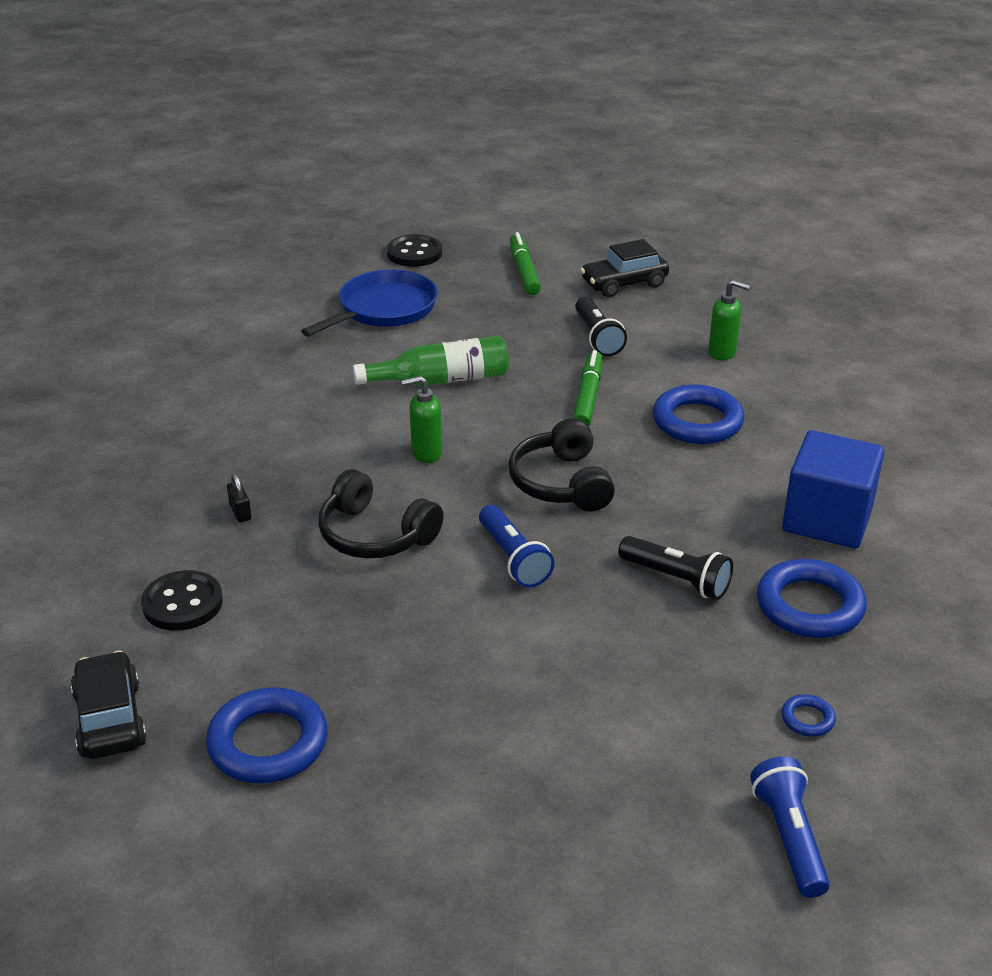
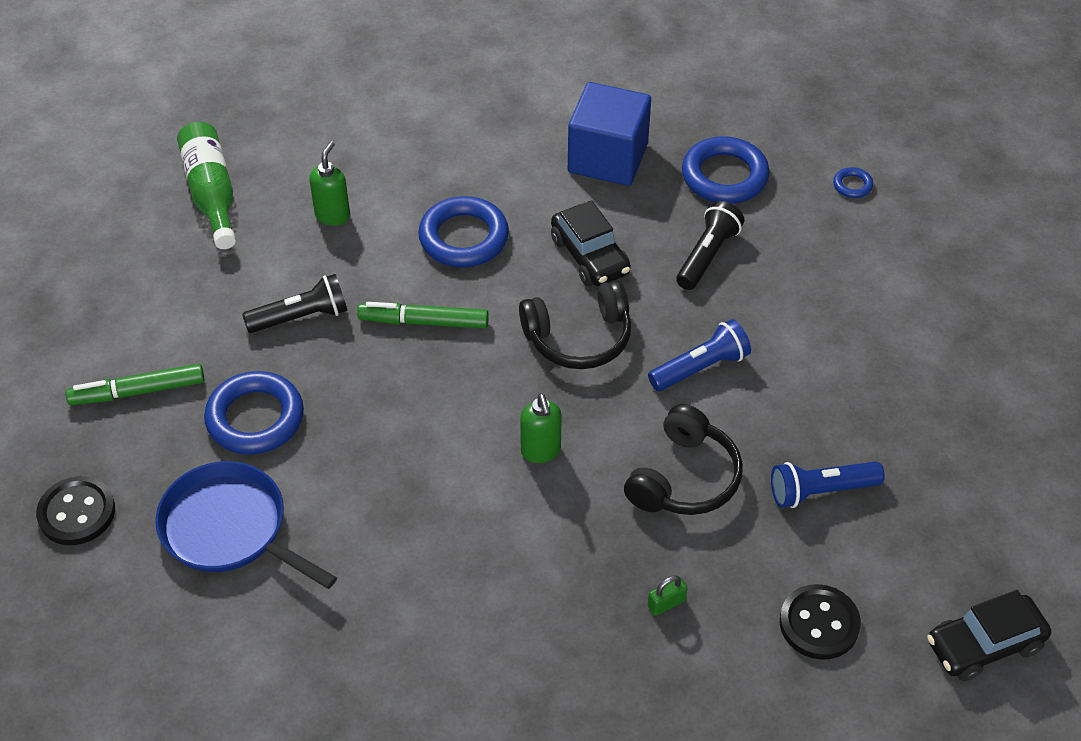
camera: 95 degrees left, 15 degrees up
(240, 512) = (666, 603): black padlock -> green padlock
(268, 743) = (975, 517): blue ring -> blue ring (255, 418)
(441, 380) = (396, 452): green bottle -> green bottle (211, 194)
(624, 284) = (177, 296): black car -> black car (590, 256)
(789, 838) = (968, 201): blue flashlight -> blue flashlight (821, 491)

